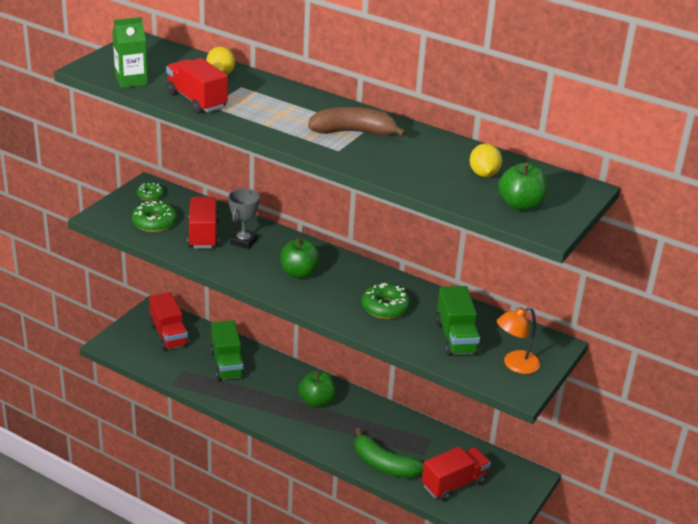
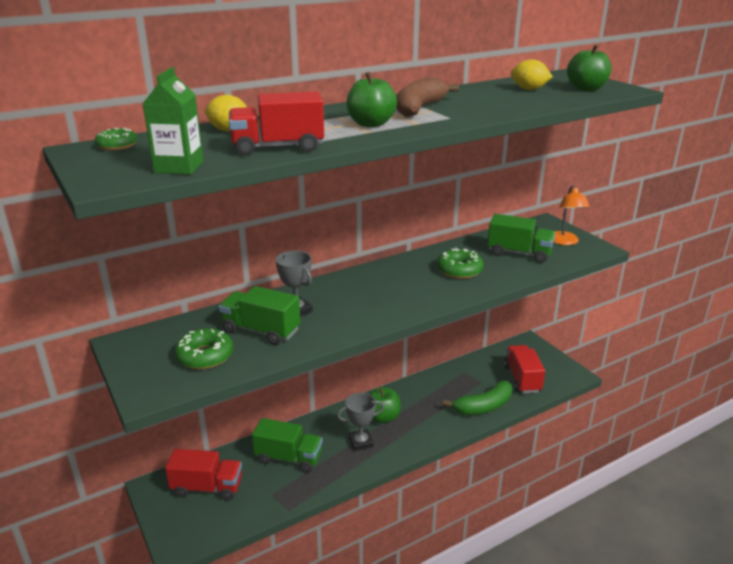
camera: 60 degrees left, 5 degrees down
(150, 195) = (146, 345): green donut -> green donut (117, 145)
(203, 235) = (261, 330): red truck -> green truck
(274, 398) = (360, 442): none -> grey trophy
(299, 273) = (377, 295): green apple -> green apple (371, 124)

